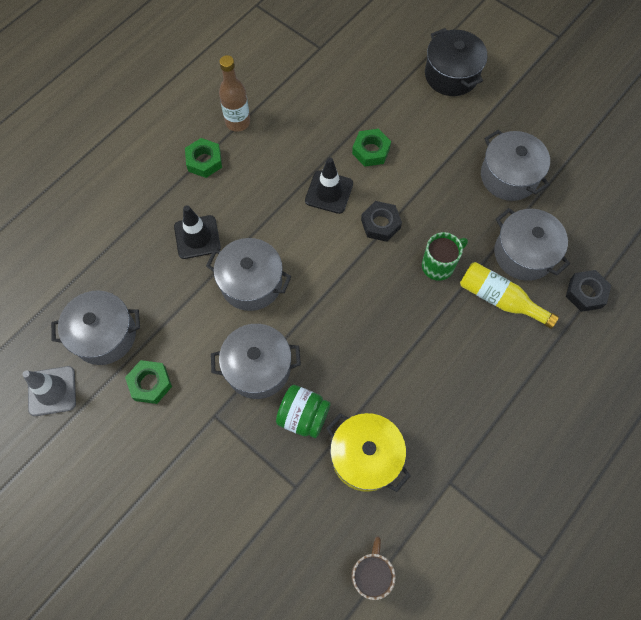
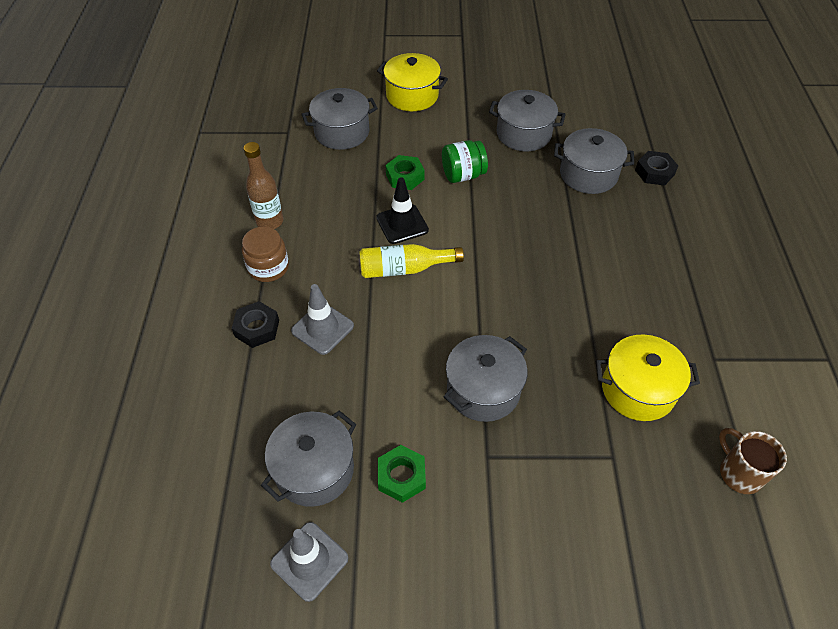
camera: 40 degrees left, 15 degrees down
(197, 237) = (322, 328): black traffic cone -> grey traffic cone
(204, 161) = (268, 267): green nut -> brown jar
(251, 283) = (408, 330): grey pot -> grey pot (342, 132)
(303, 416) = (559, 398): green jar -> green jar (463, 175)
(380, 224) = (466, 220): black nut -> black nut (257, 328)
(439, 265) = (540, 220): green mug -> none
(451, 75) = (412, 96): black pot -> yellow pot
(499, 299) = (606, 213): yellow bottle -> yellow bottle (404, 269)

